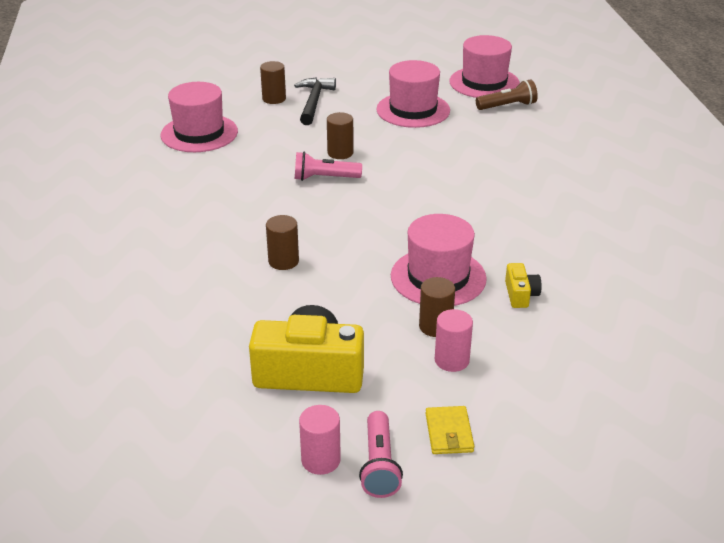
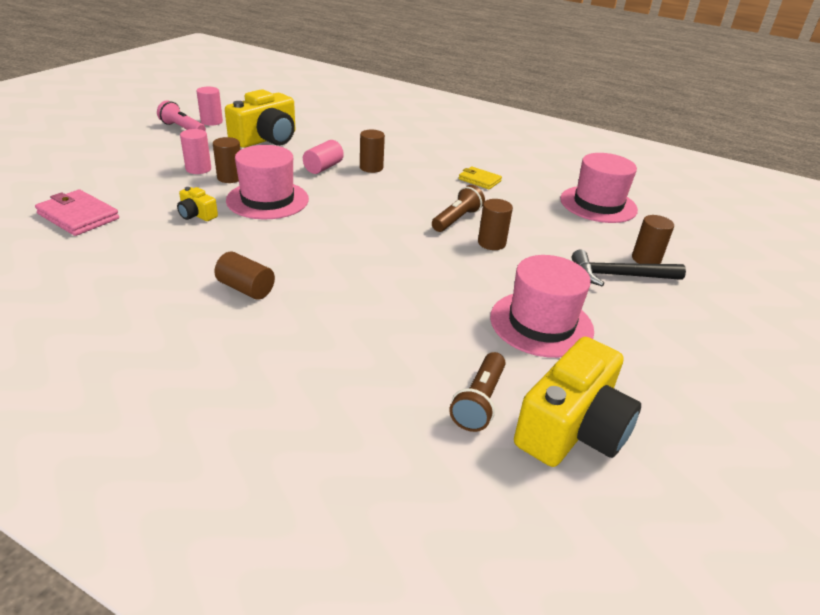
camera: 125 degrees right, 0 degrees up
(313, 102) = (619, 276): black hammer -> black hammer turned 135 degrees clockwise
(324, 178) = (457, 219): pink flashlight -> brown flashlight
(326, 287) = (323, 167): none -> pink cylinder
(449, 433) = (162, 147): yellow wallet -> yellow wallet (479, 180)
(484, 83) = (572, 428): pink hat -> yellow camera
(554, 211) = (246, 288): none -> brown cylinder
(631, 353) = (78, 216): none -> pink wallet

